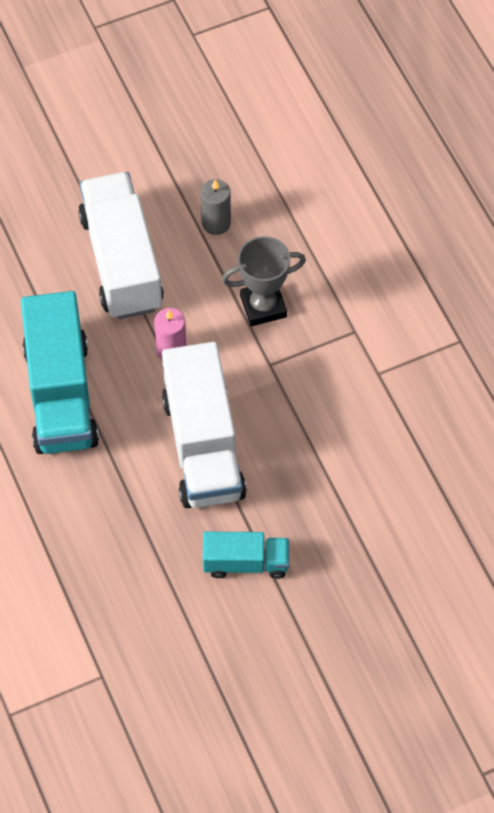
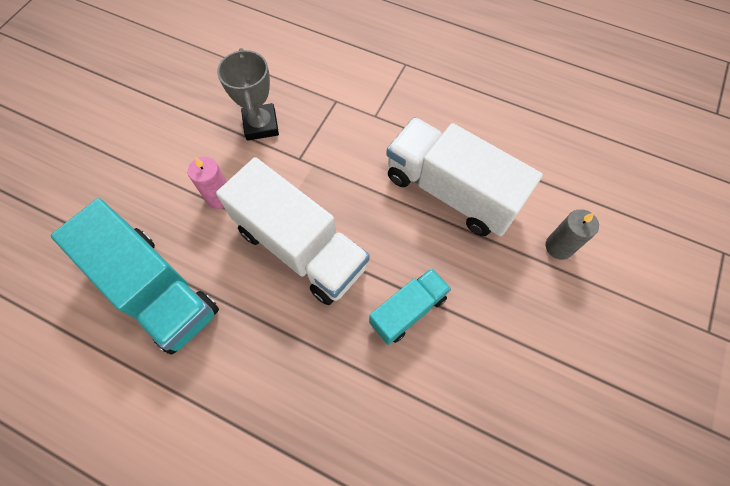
camera: 40 degrees left, 5 degrees up
(122, 262) = (132, 162): white truck -> white truck (451, 191)
(216, 223) = (182, 95): grey candle -> grey candle (559, 246)
(263, 306) = (261, 125): grey trophy -> grey trophy turned 45 degrees counterclockwise

